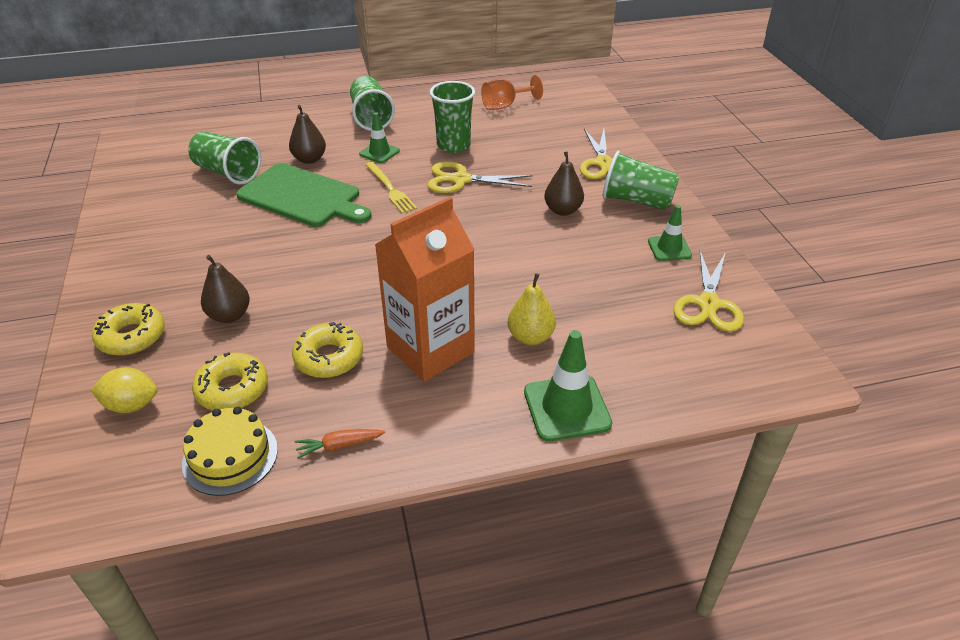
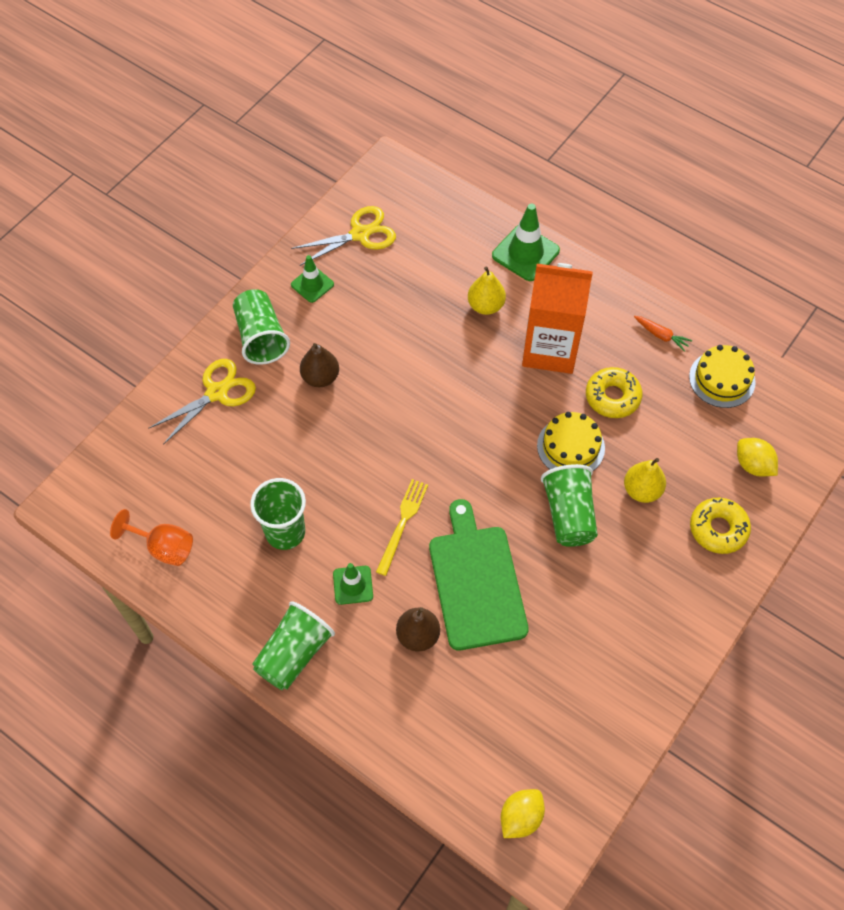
camera: 130 degrees left, 20 degrees up
(159, 143) = (520, 817): none -> yellow lemon
(227, 173) = (503, 686): green cup -> green cup (569, 514)
(229, 315) = (642, 490): brown pear -> yellow pear
(232, 389) = (687, 424): yellow donut -> none
(324, 300) = (570, 447): none -> yellow cake
(461, 180) = (339, 481): yellow scissors -> none

